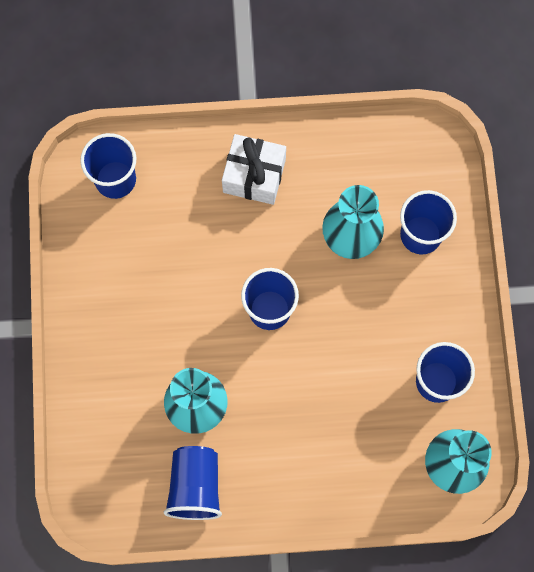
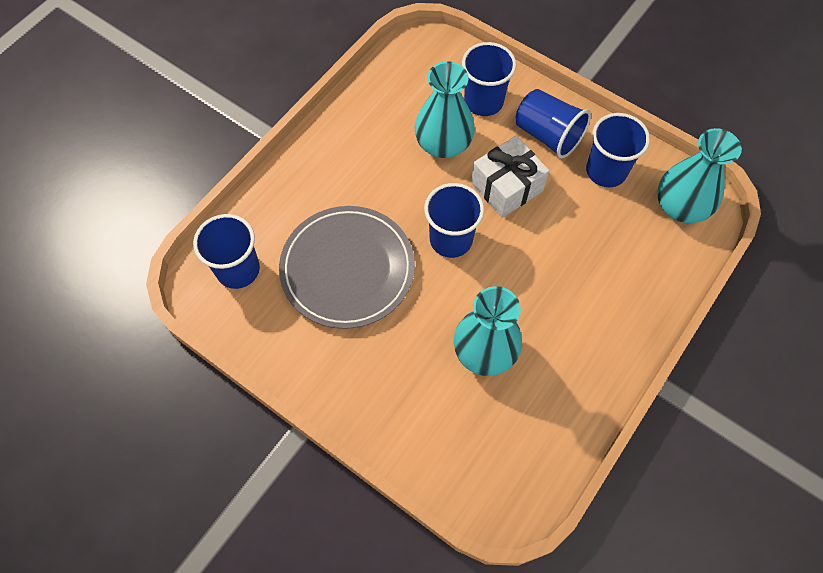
camera: 50 degrees left, 10 degrees down
(181, 255) = (347, 269): none -> grey plate
(195, 486) = (553, 405): blue cup -> blue cup (548, 135)
(254, 175) = (334, 171): white gift -> white gift (506, 187)

